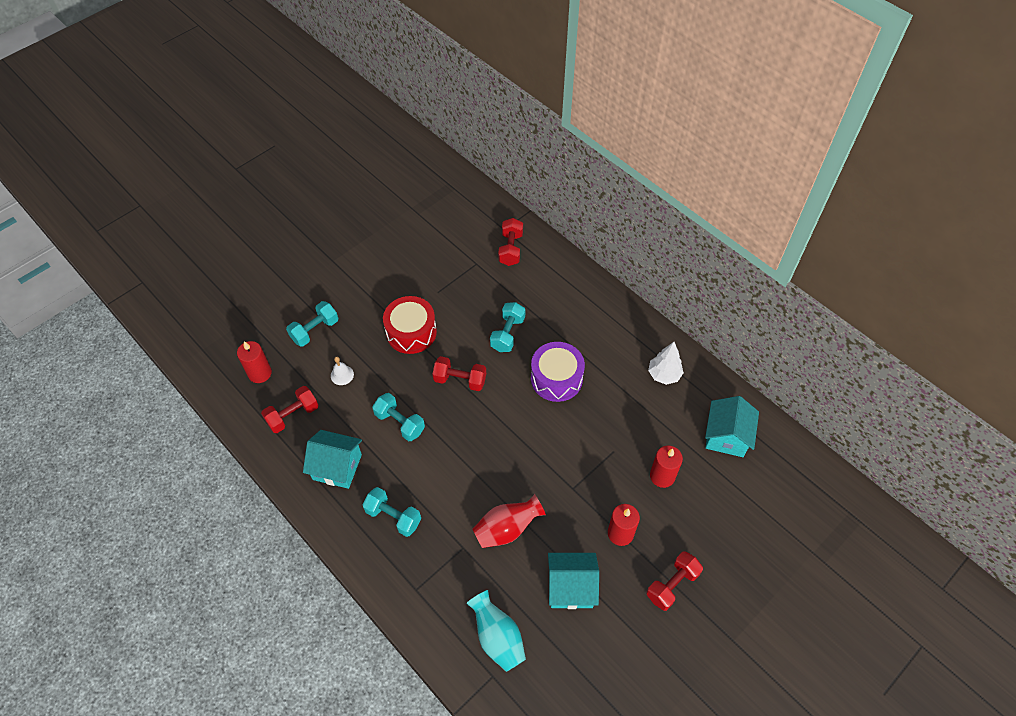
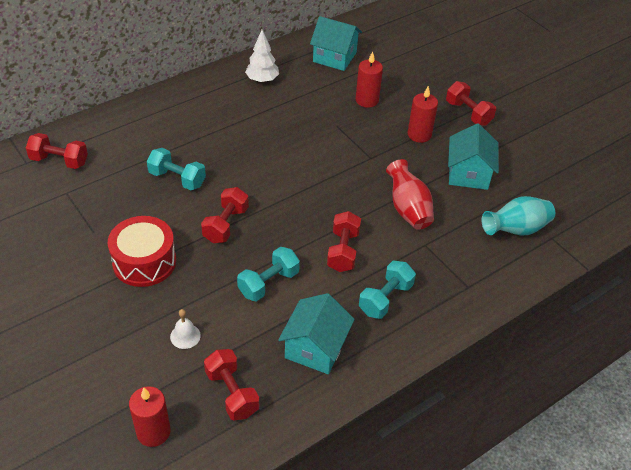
camera: 85 degrees left, 10 degrees down
(315, 330) = (104, 363): turquoise dumbbell -> none
(444, 476) = (343, 251): none -> red dumbbell
(556, 378) = (246, 150): purple drum -> none

